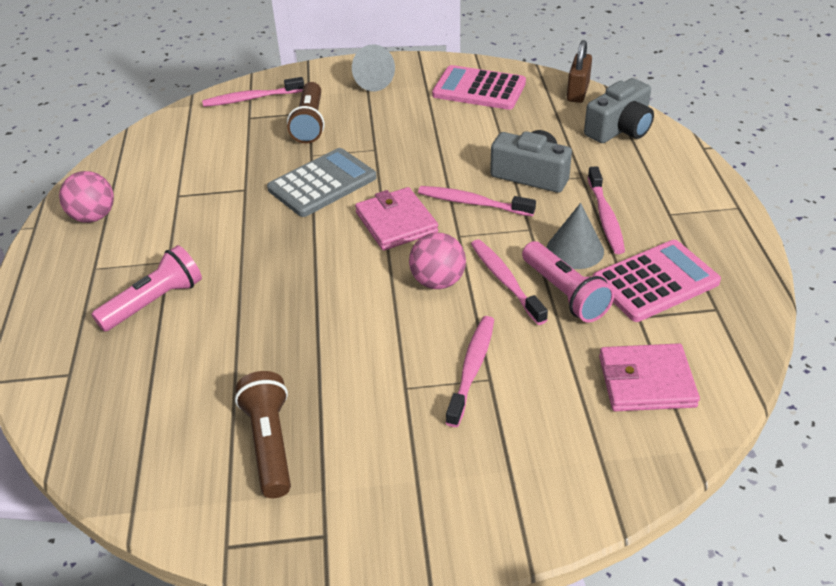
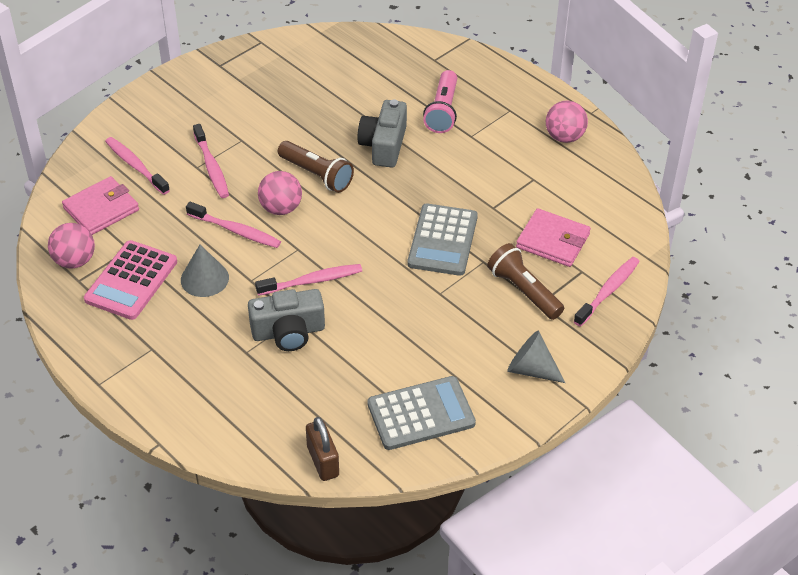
camera: 140 degrees right, 5 degrees up
(269, 443) = (287, 83): brown flashlight -> brown flashlight (317, 175)
(396, 222) = (352, 236): pink wallet -> pink wallet (553, 241)
(479, 89) = (421, 414): pink calculator -> grey calculator
(565, 293) = (189, 241): pink flashlight -> none
(605, 216) = (201, 320): pink toothbrush -> pink toothbrush (136, 166)
(620, 129) = (249, 428): grey camera -> grey camera (384, 145)
(711, 332) = (75, 261): none -> pink ball

